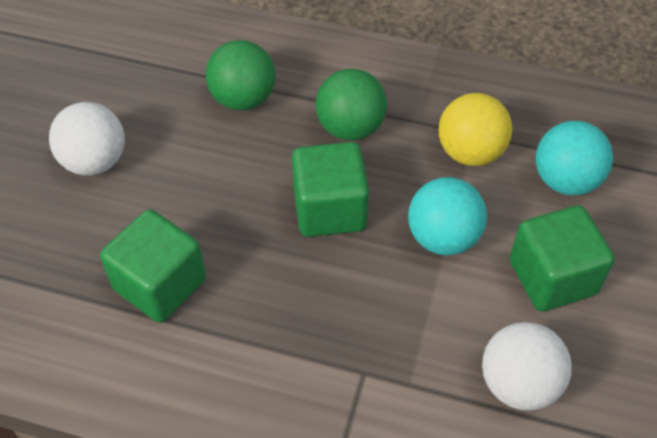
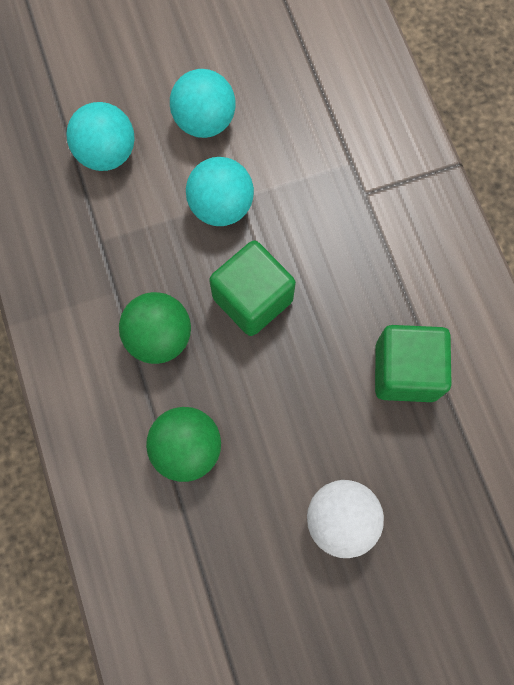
camera: 125 degrees left, 20 degrees up
(470, 152) = (123, 232): yellow ball -> none
(518, 384) = (303, 102): white ball -> none
(552, 277) = (204, 121): green cube -> turquoise ball

